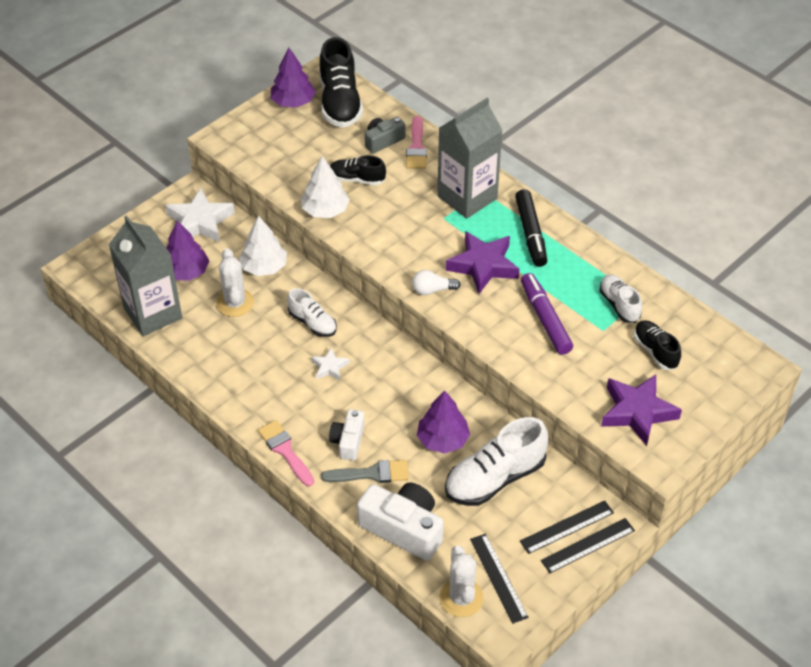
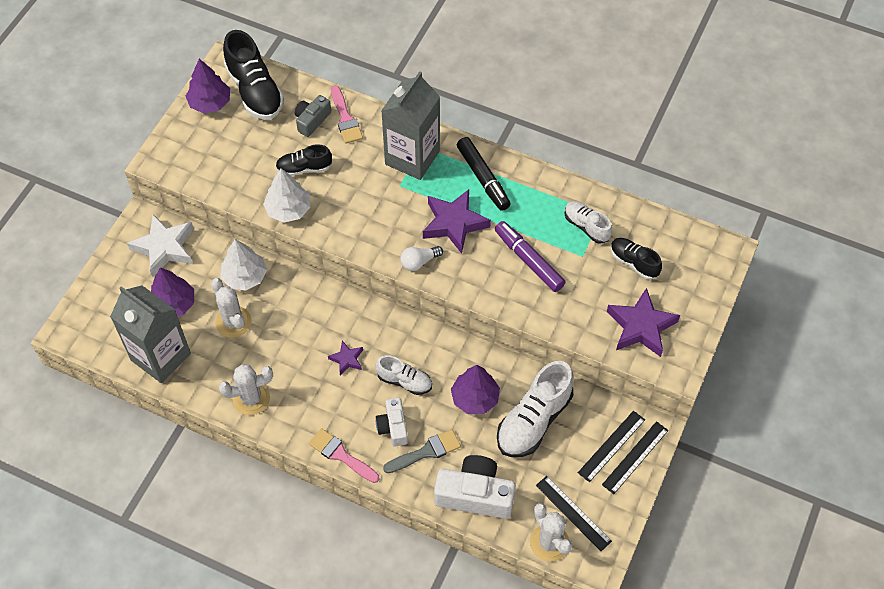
camera: 20 degrees left, 10 degrees up
(221, 374) = (251, 398): none -> white cactus
(312, 323) = (313, 320): white shoe -> white shoe (404, 381)
(330, 367) = (347, 359): white star -> purple star

